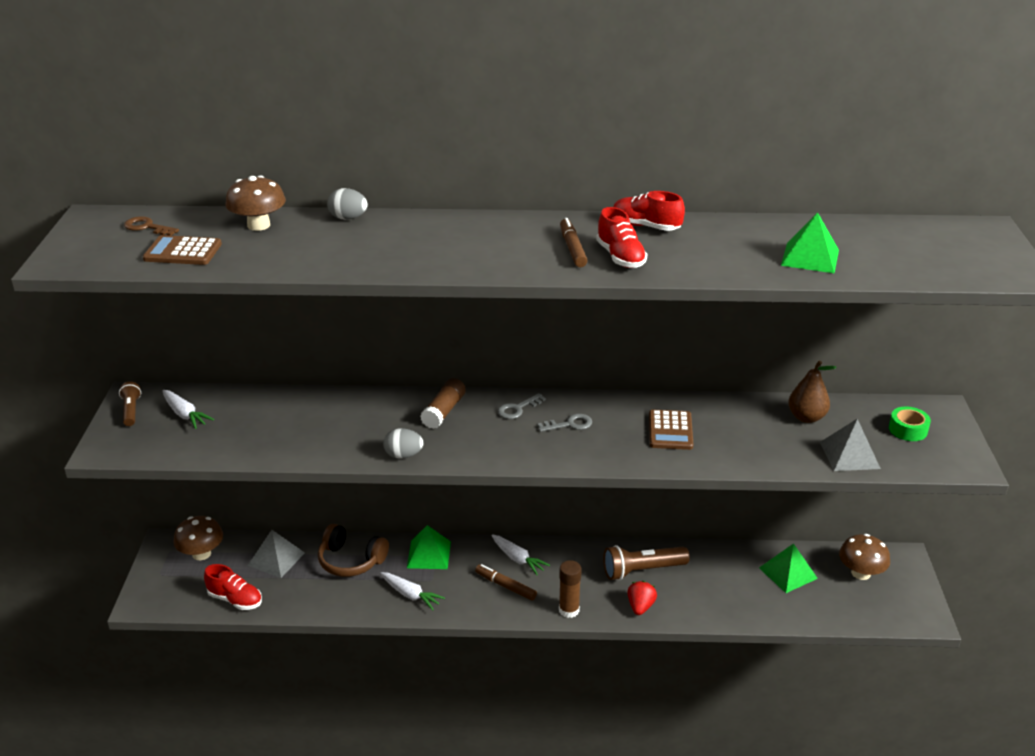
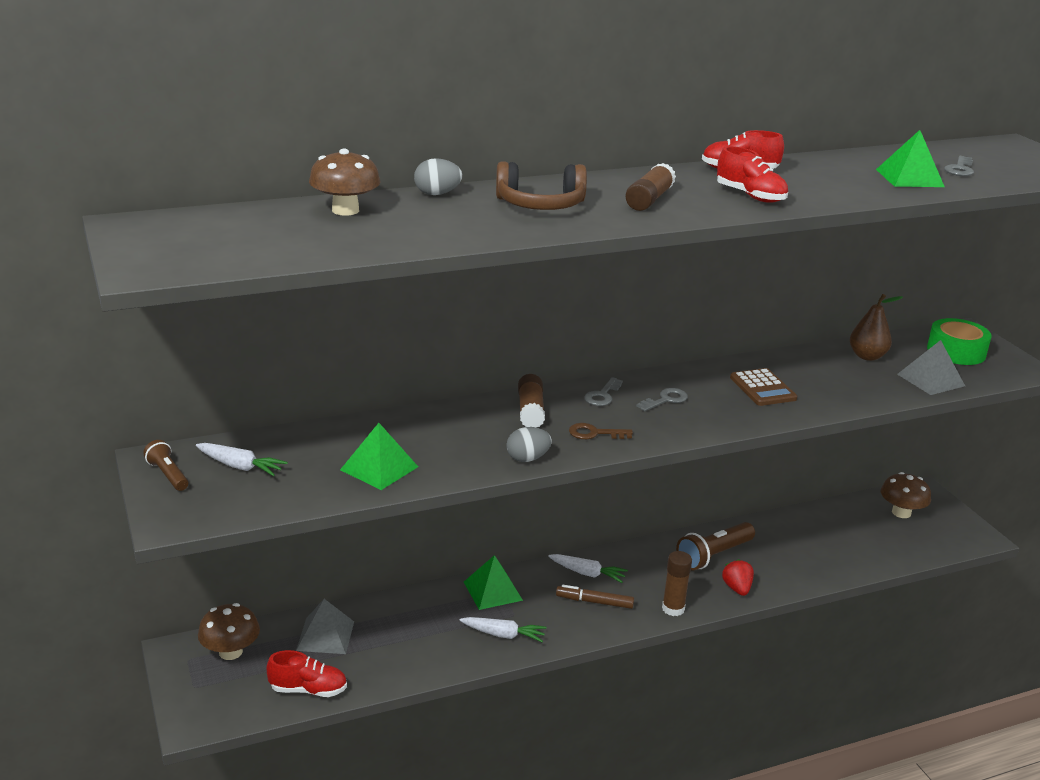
camera: 25 degrees left, 5 degrees down
(147, 227) = (213, 226): brown key -> brown key (594, 433)
(183, 252) = (288, 243): brown calculator -> none
(351, 561) = (412, 617): brown headphones -> brown headphones (540, 205)
(521, 248) = (649, 199): none -> brown glue stick
(572, 249) = (697, 194): brown marker -> none
(788, 573) = (842, 527): green pyramid -> green pyramid (379, 468)
(880, 253) = (960, 169): none -> grey key
(908, 429) = (956, 351): green tape -> green tape, size x1.56

